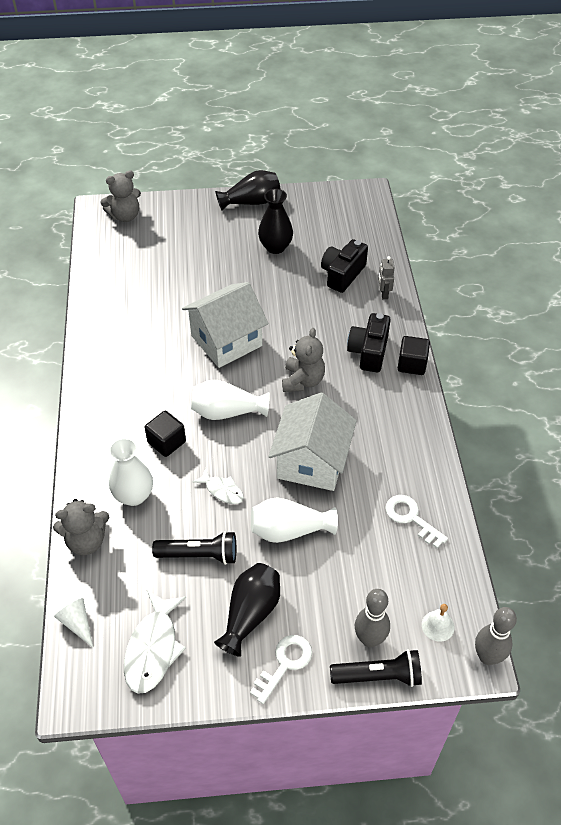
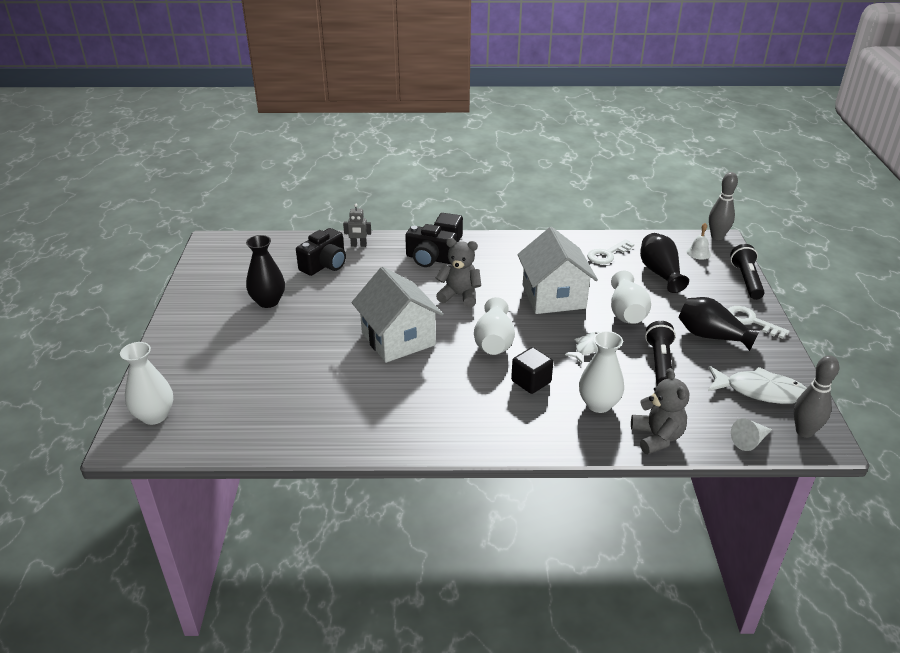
camera: 85 degrees left, 15 degrees down
(125, 216) = (154, 416): grey teddy bear -> white vase
(251, 202) = (185, 314): black vase -> black vase (660, 273)
(312, 461) = (553, 296): white house -> white house turned 60 degrees clockwise
(342, 274) = (325, 265): black camera -> black camera turned 90 degrees counterclockwise
(369, 639) = (718, 281): grey bowling pin -> grey bowling pin (804, 431)

